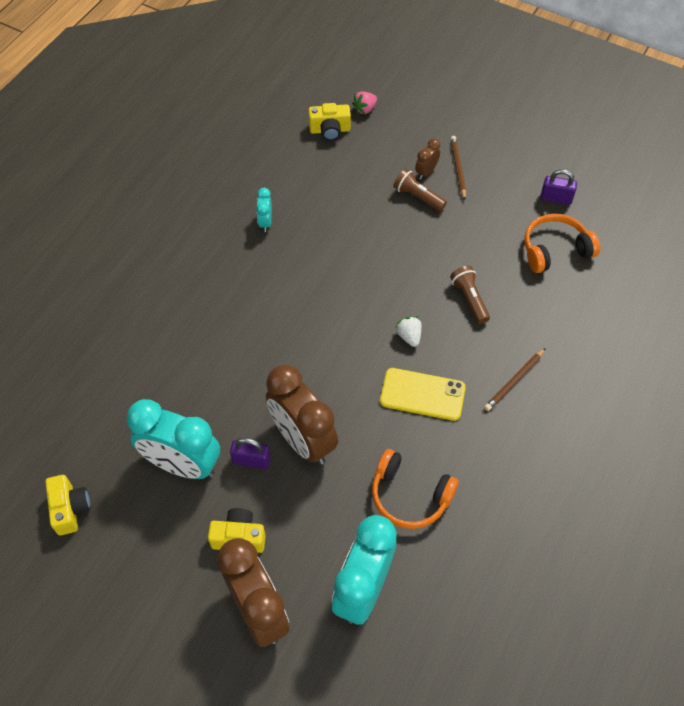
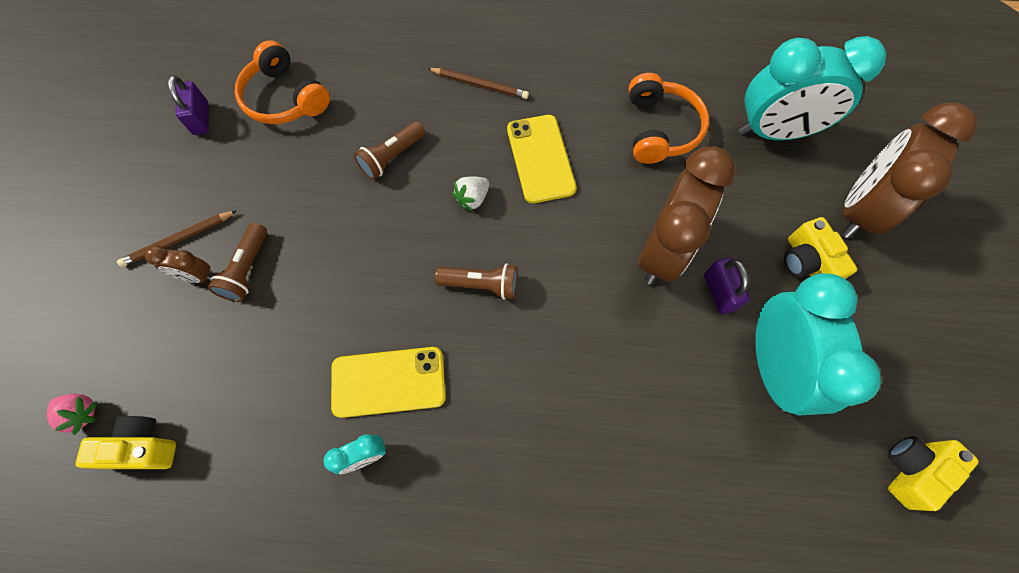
camera: 115 degrees left, 10 degrees up
(302, 246) = (388, 382): none -> yellow phone
(330, 130) = (142, 448): yellow camera -> yellow camera turned 60 degrees counterclockwise
(339, 316) = (481, 285): none -> brown flashlight

